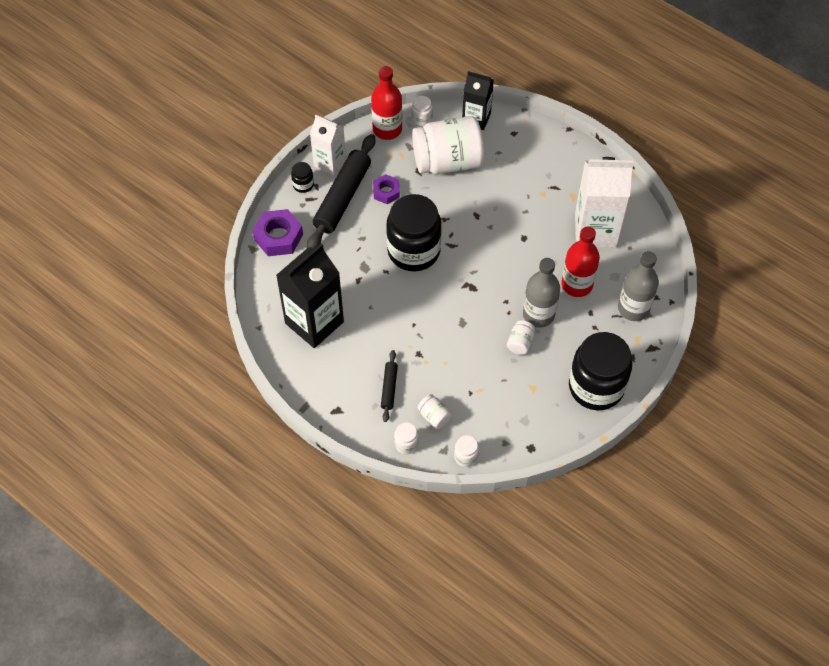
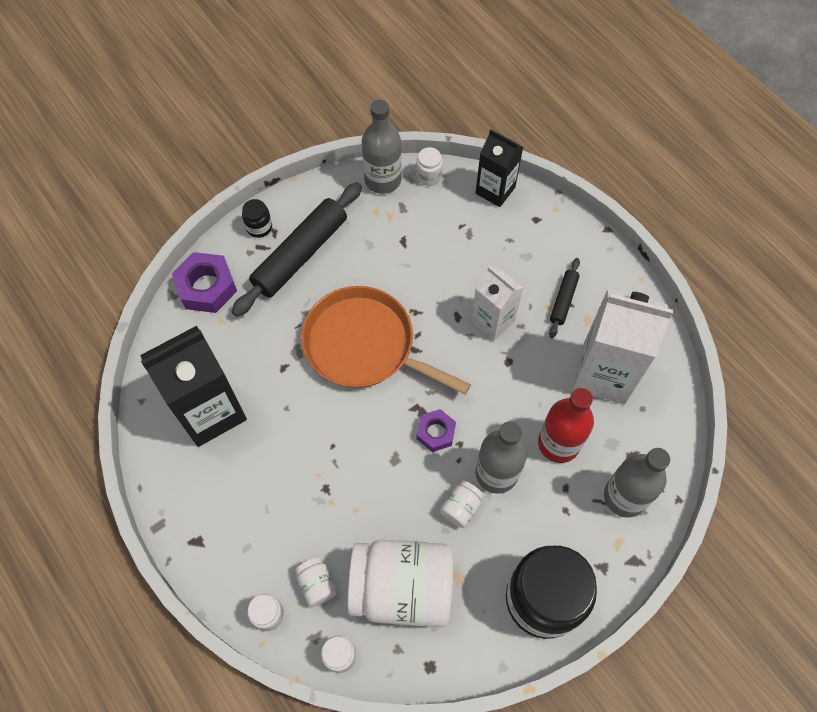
camera: 15 degrees right, 5 degrees up
(329, 162) = (300, 206): white carton -> white carton (492, 321)
(386, 192) = (355, 259): purple nut -> purple nut (436, 432)
(387, 129) = (383, 180): red bottle -> grey bottle
(389, 388) = (273, 527): black rolling pin -> black rolling pin (563, 300)
(413, 251) = (364, 345): black jar -> orange pan
(448, 161) = (443, 237): white jar -> white jar (402, 588)

